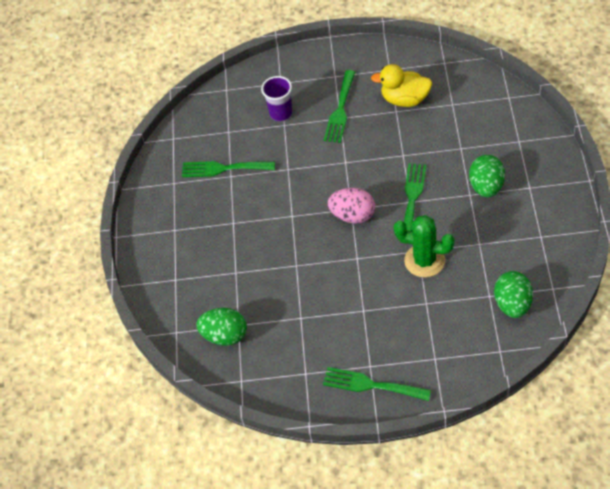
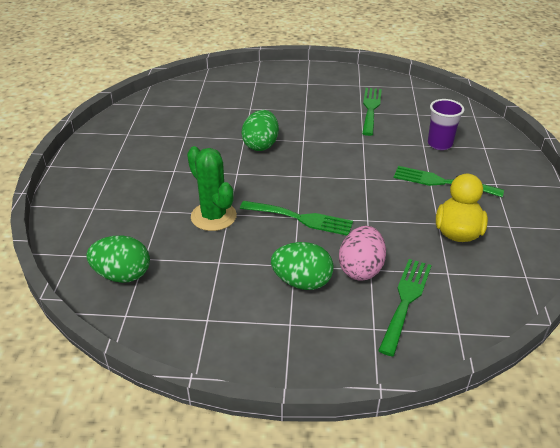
camera: 90 degrees right, 15 degrees down
(225, 335) = (188, 100): green egg -> green egg (261, 145)
(353, 215) = (291, 176): pink egg -> pink egg (361, 269)
(371, 385) = (91, 166): green fork -> green fork (406, 300)
(424, 260) = (213, 216): green cactus -> green cactus turned 60 degrees counterclockwise

